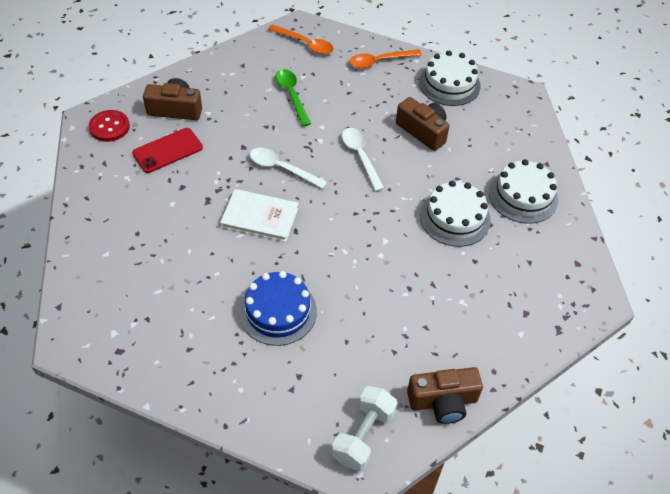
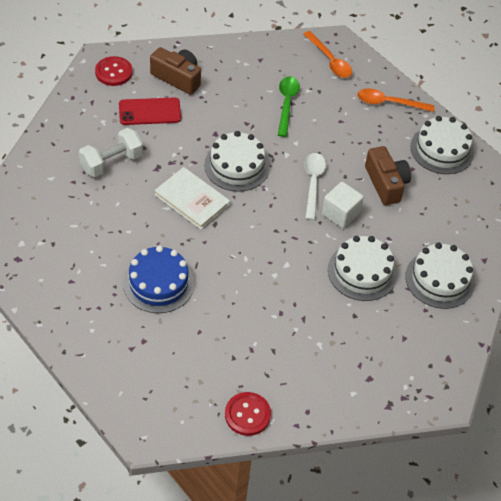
camera: 25 degrees right, 0 degrees up
(282, 168) = (237, 166): white spoon -> white cake
(363, 436) = (165, 409): white dumbbell -> white dumbbell (111, 162)
(402, 174) = (340, 214): none -> white cube
(443, 401) = (247, 415): brown camera -> red button

